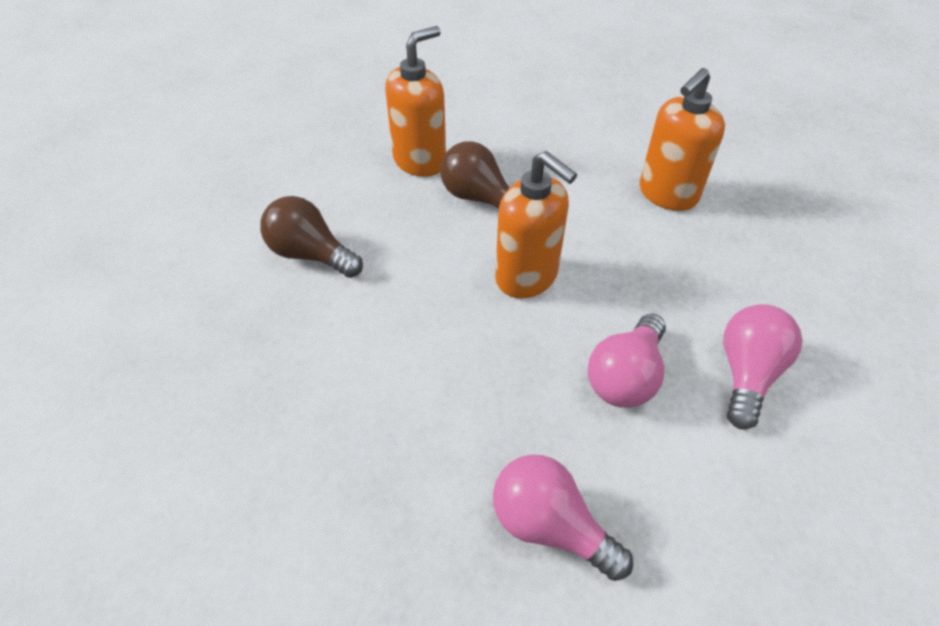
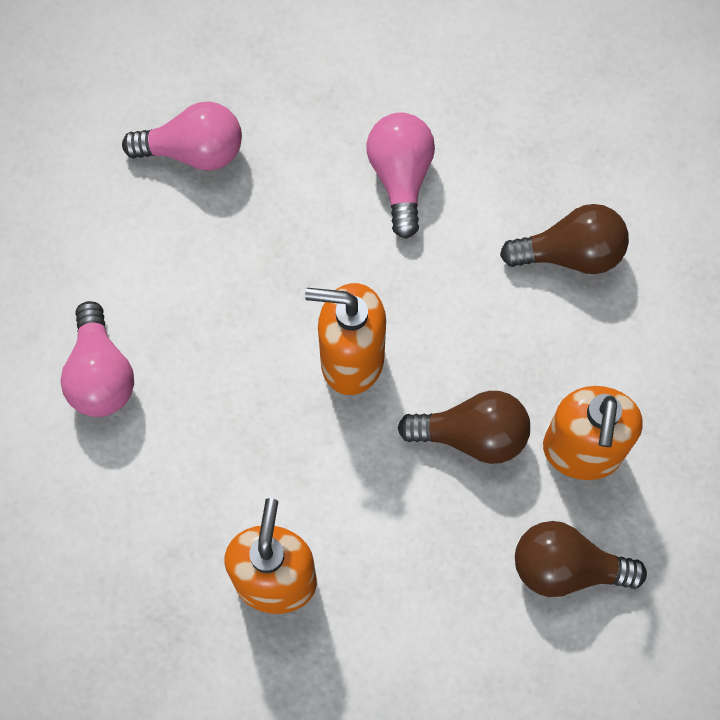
camera: 145 degrees right, 20 degrees up
(481, 124) = (566, 568): none -> brown light bulb
(625, 377) = (202, 306): pink light bulb -> pink light bulb (400, 178)

